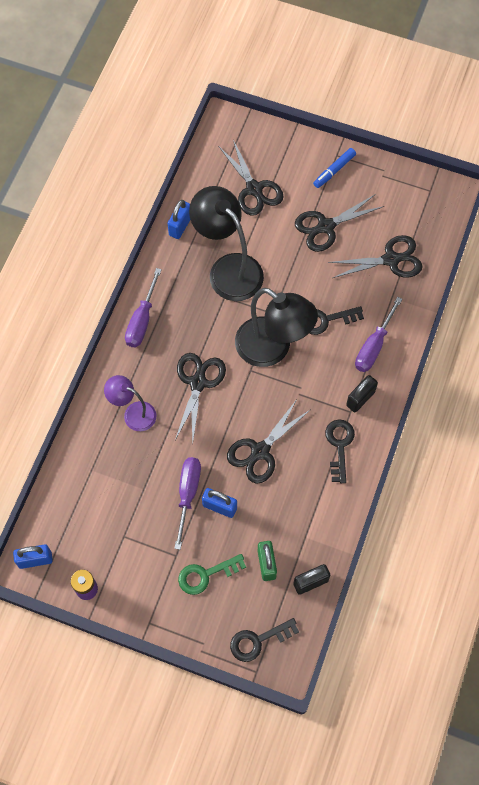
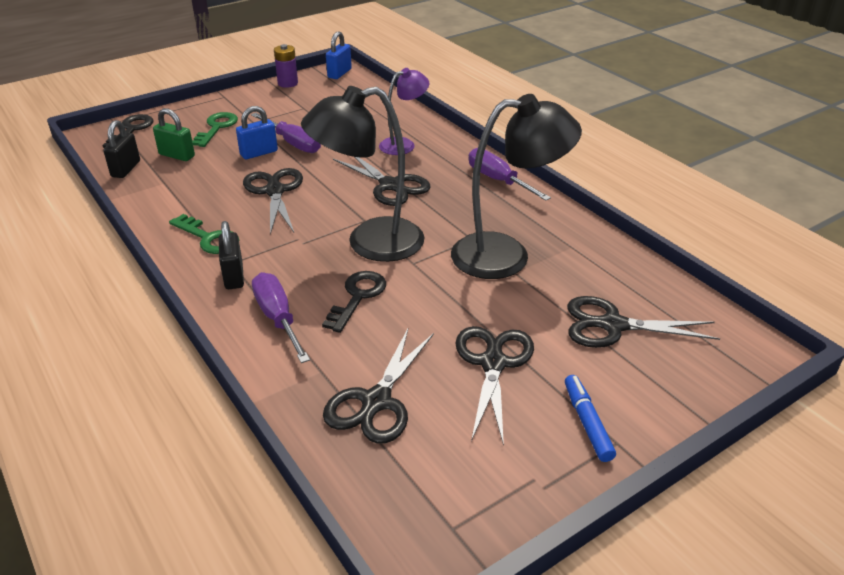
camera: 125 degrees right, 30 degrees down
(180, 226) = (600, 245): blue padlock -> none
(339, 445) = (209, 238): black key -> green key

